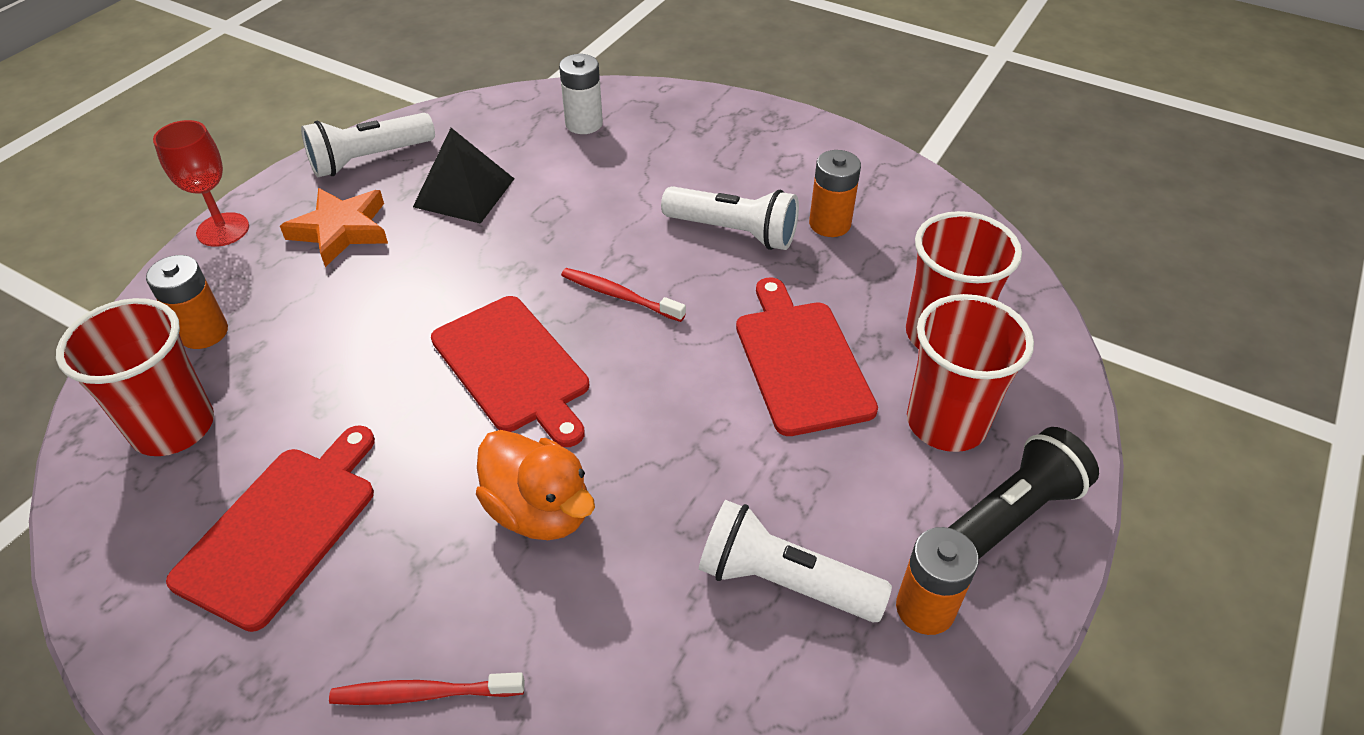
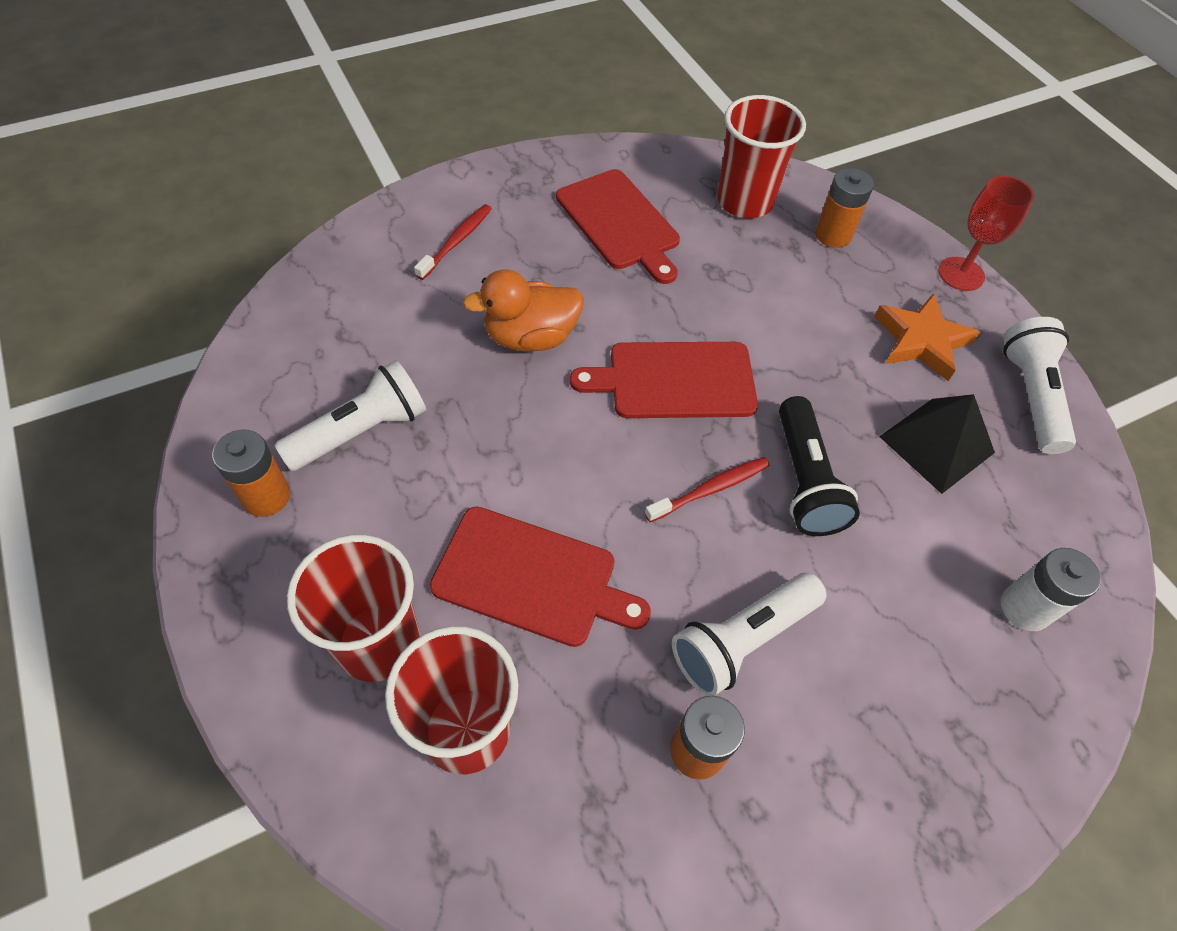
camera: 120 degrees right, 10 degrees up
(1010, 515) = (266, 613): black flashlight -> black flashlight (805, 480)

